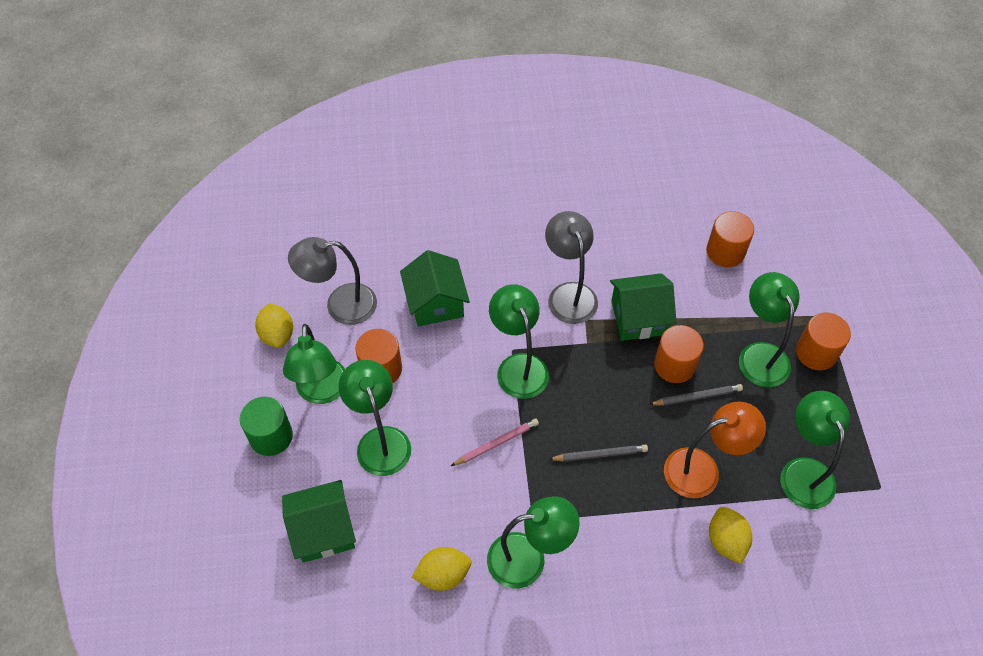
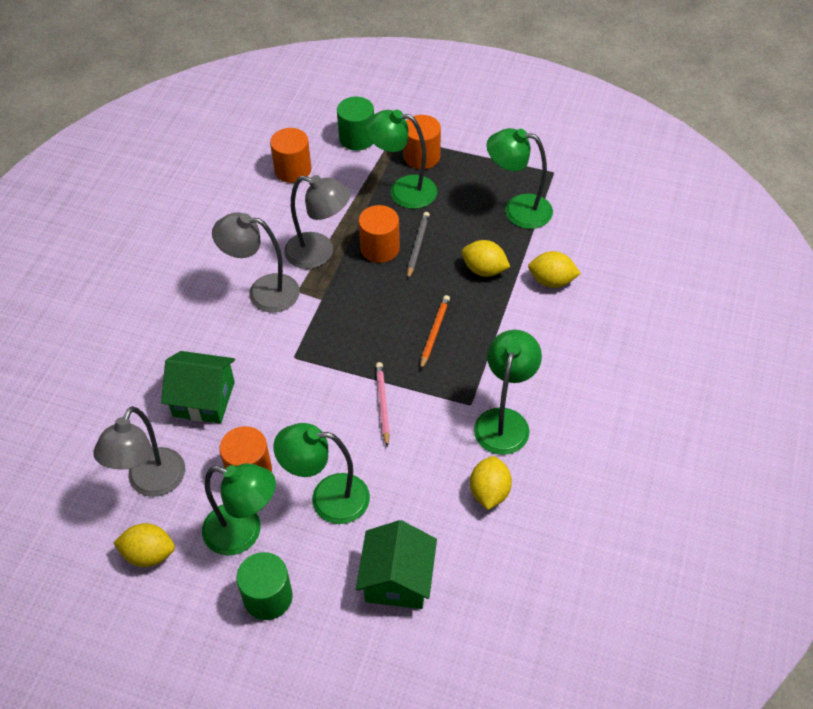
camera: 65 degrees left, 5 degrees down
(518, 366) = (314, 358): green lamp -> none
(600, 454) = (434, 332): grey pencil -> orange pencil
(638, 317) = (319, 253): green house -> grey lamp
(702, 469) = (484, 270): orange lamp -> yellow lemon
(802, 286) = (357, 138): none -> green cylinder

